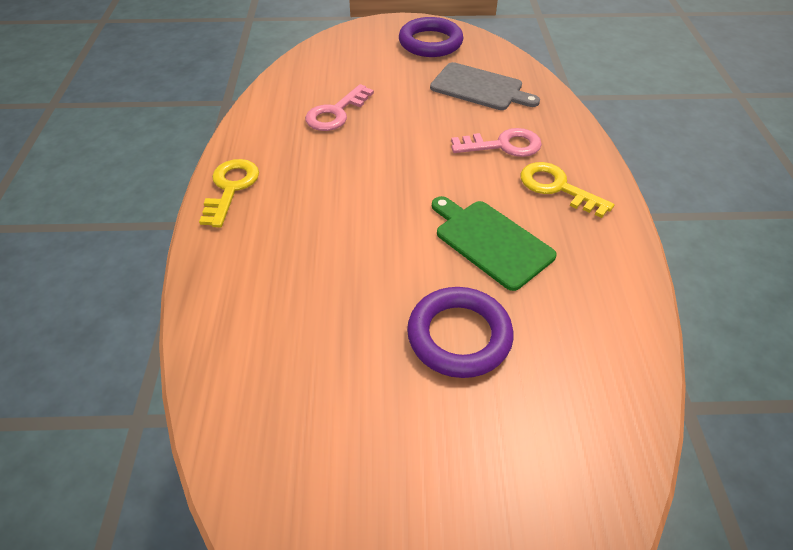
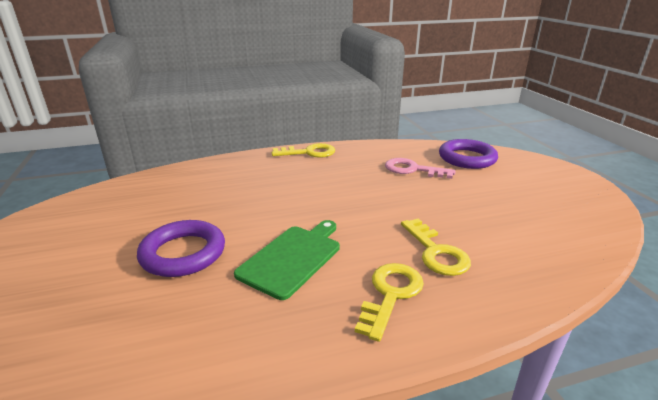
camera: 75 degrees right, 20 degrees down
(430, 42) = (565, 193): purple ring -> purple ring (467, 158)
(480, 88) = (520, 228): grey cutting board -> none
(503, 145) = (436, 252): pink key -> yellow key

